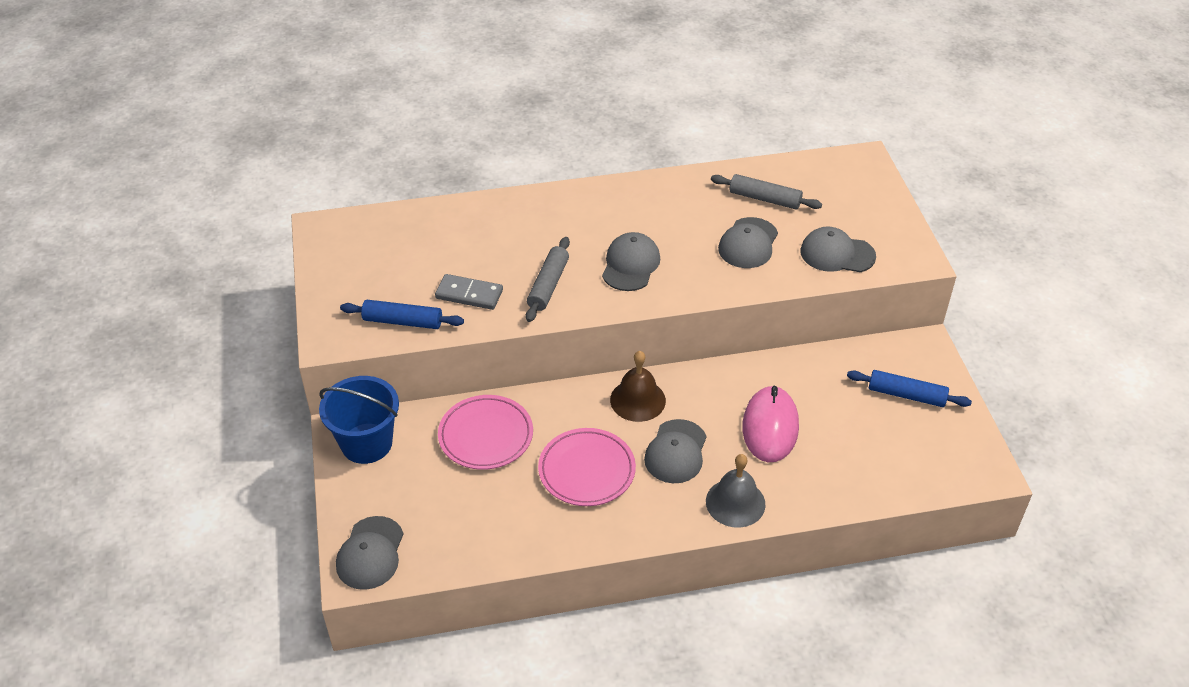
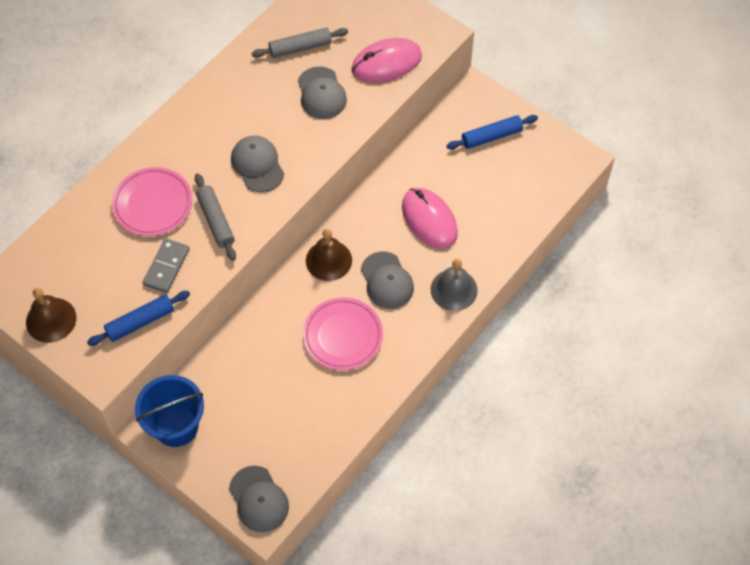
camera: 40 degrees left, 15 degrees up
(336, 275) = (51, 320): none -> brown bell
(469, 294) = (166, 267): grey domino -> grey domino turned 45 degrees counterclockwise
(486, 435) = (253, 360): pink plate -> pink plate (153, 204)
(837, 254) = (386, 63): grey cap -> pink mouse

